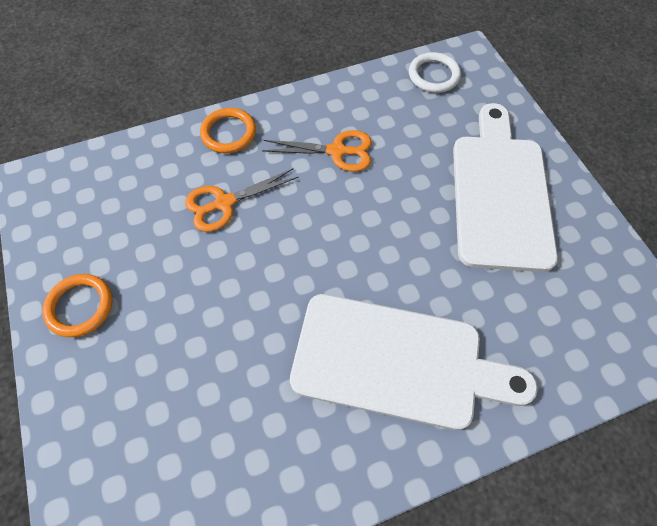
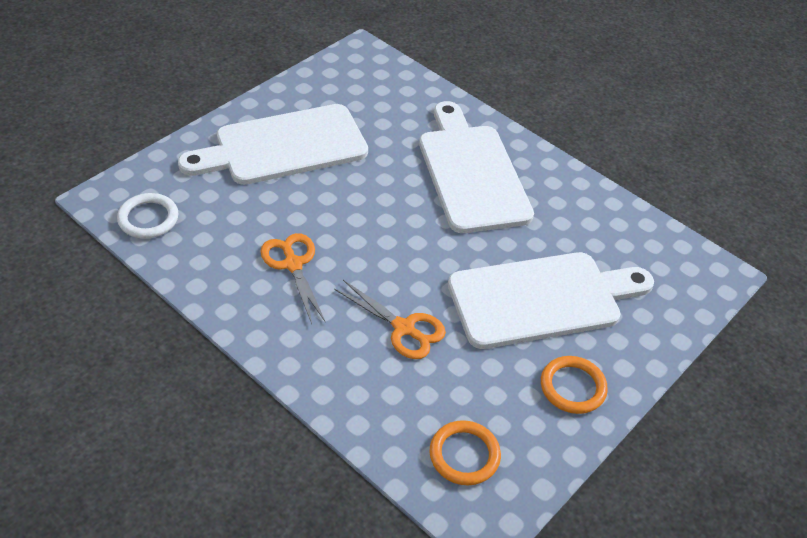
camera: 120 degrees left, 15 degrees down
(186, 337) = (542, 299): none -> white cutting board
(228, 133) = (315, 363): orange ring -> orange ring (464, 455)

